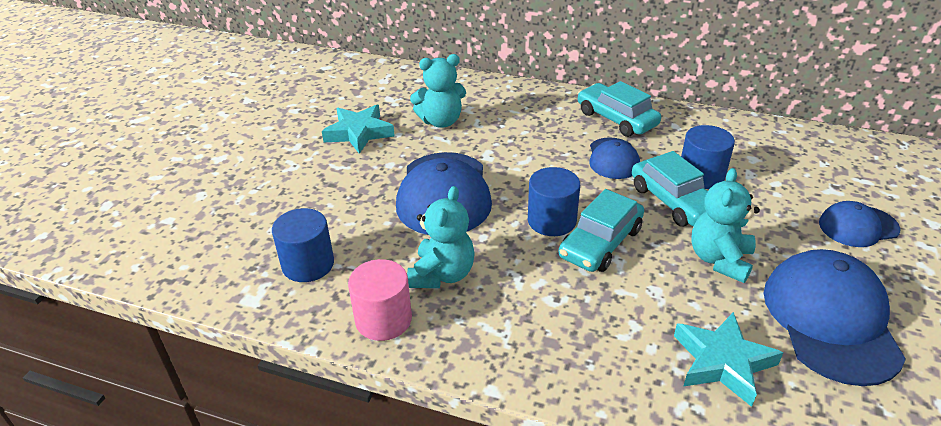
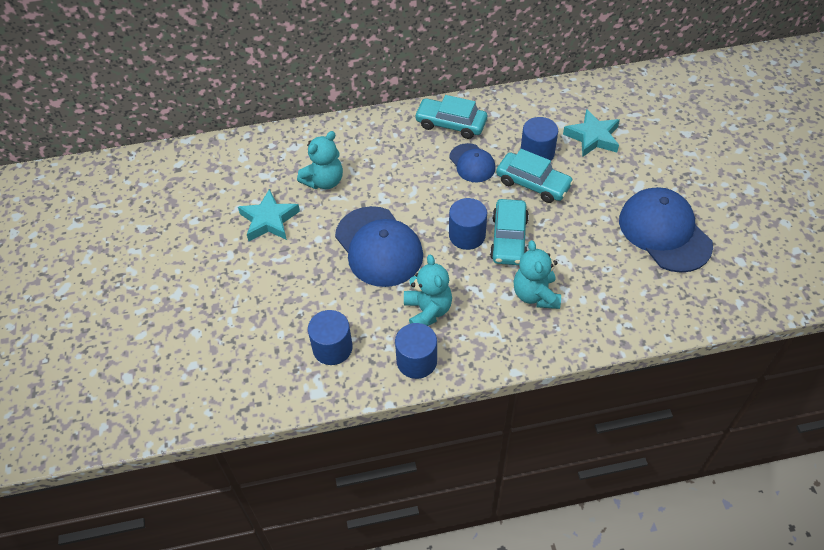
camera: 30 degrees left, 15 degrees up
(383, 319) = (416, 361): pink cylinder -> blue cylinder
(719, 260) = (585, 218): turquoise teddy bear -> turquoise teddy bear (535, 295)
(722, 362) = (624, 289): turquoise star -> turquoise star (593, 137)
(858, 226) = (648, 155): blue cap -> none

